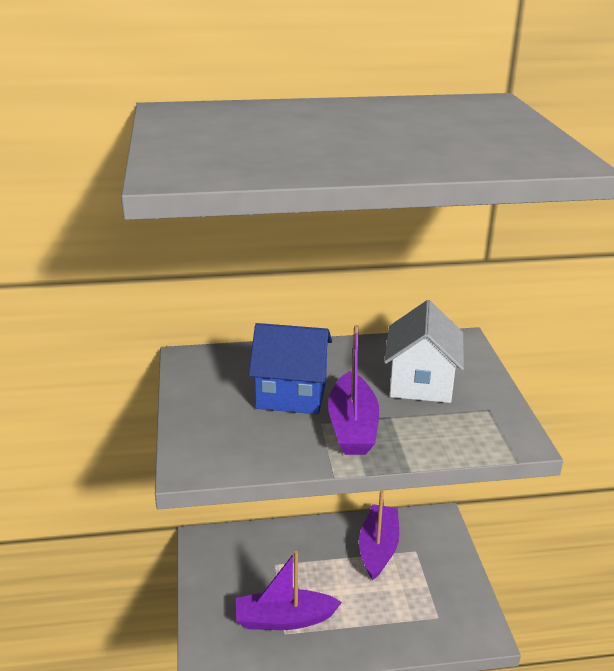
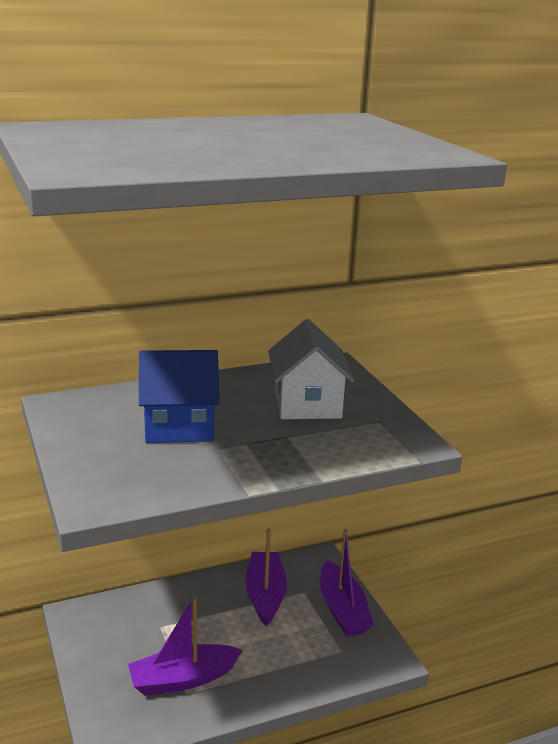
camera: 15 degrees left, 5 degrees down
(352, 426) = (252, 448): purple boat -> purple boat (342, 609)

